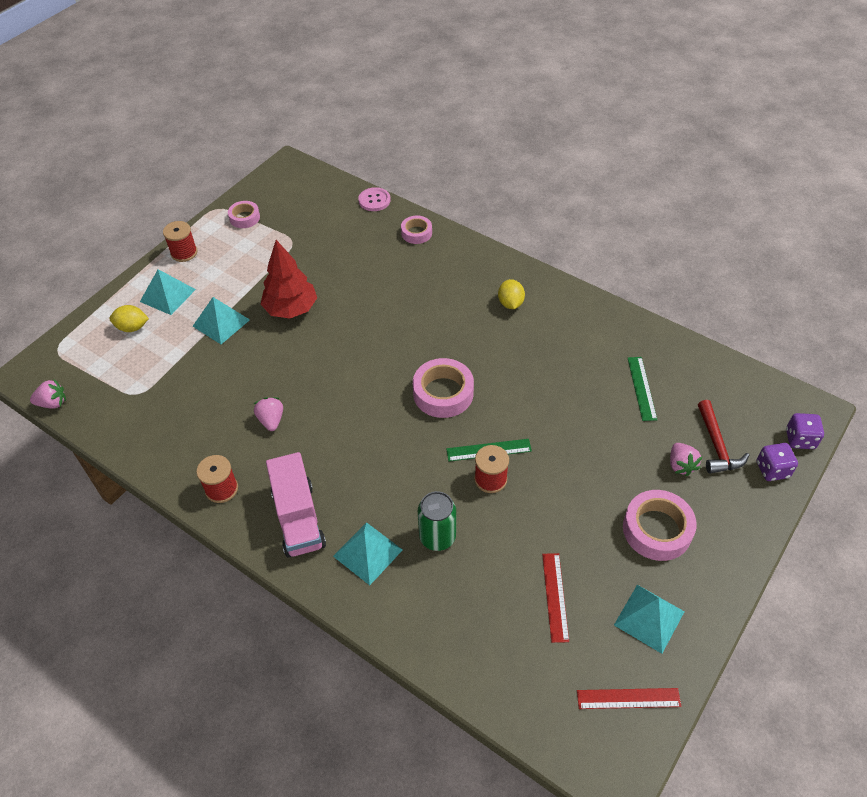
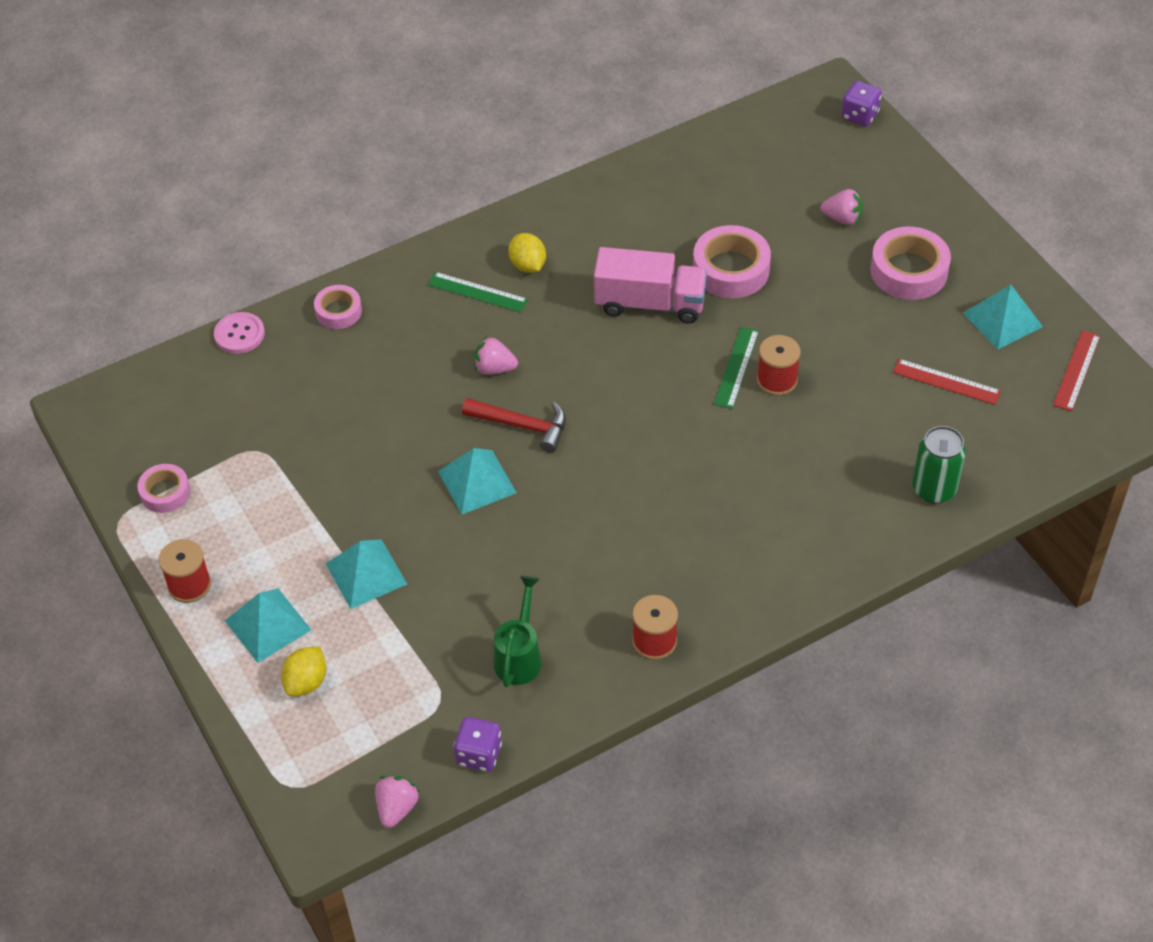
camera: 65 degrees left, 0 degrees up
(184, 420) = (519, 656): none -> green watering can
(271, 420) = (574, 562): pink strawberry -> pink strawberry (494, 368)
(291, 309) = (392, 488): red tree -> none
(298, 518) = (738, 574): pink truck -> pink truck (650, 303)
(367, 553) = (817, 522): turquoise pyramid -> turquoise pyramid (477, 482)
(437, 537) = (828, 453): green can -> green can (934, 489)
(443, 393) = (630, 379): pink tape -> pink tape (731, 269)
(510, 303) = (528, 265): yellow lemon -> yellow lemon turned 45 degrees clockwise
(641, 388) = (725, 204): green ruler -> green ruler (477, 292)
(716, 445) = (833, 180): red hammer -> red hammer (522, 426)
(772, 470) = (884, 153): purple dice -> purple dice (479, 754)

